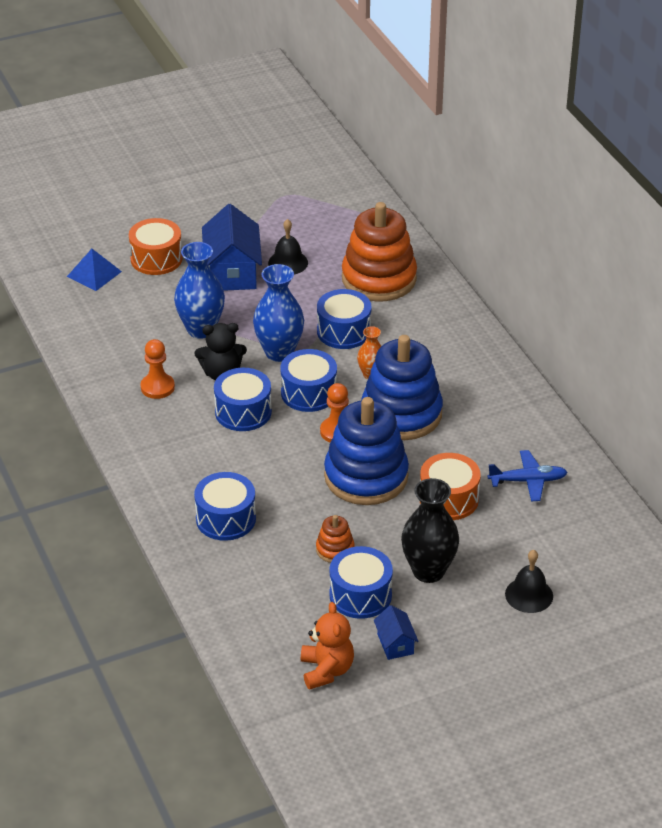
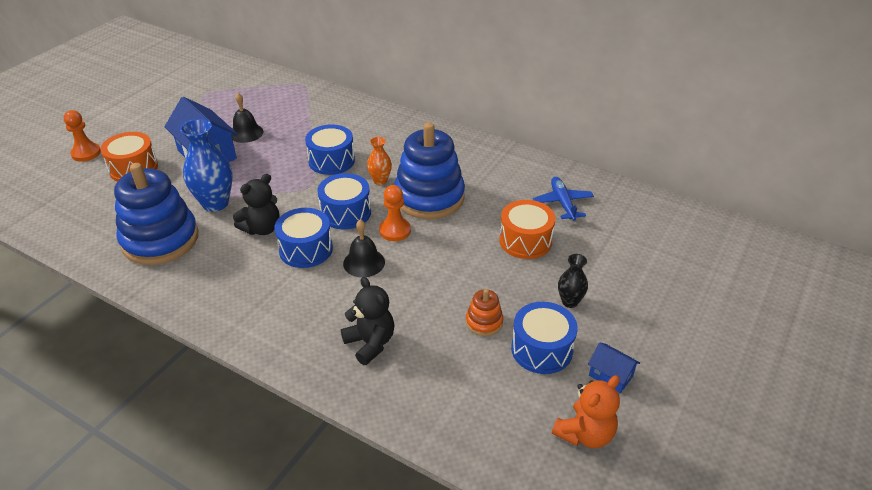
camera: 35 degrees left, 0 degrees up
(94, 274) = (84, 199): blue pyramid -> none
(157, 387) = (214, 262): orange pawn -> orange pawn (86, 153)
(226, 519) = (370, 343): blue drum -> black teddy bear
(279, 352) = (295, 194): blue vase -> none
(326, 670) = (585, 434): orange teddy bear -> orange teddy bear turned 90 degrees clockwise
(366, 476) = (449, 253): blue stacking toy -> blue stacking toy (160, 240)
(379, 279) = (324, 119): orange stacking toy -> none
(428, 571) = (570, 302): black vase -> black vase, size x0.55
(527, 481) = (563, 203): blue plane -> blue plane turned 60 degrees counterclockwise
(529, 595) = (655, 282): black bell -> black bell (364, 262)

